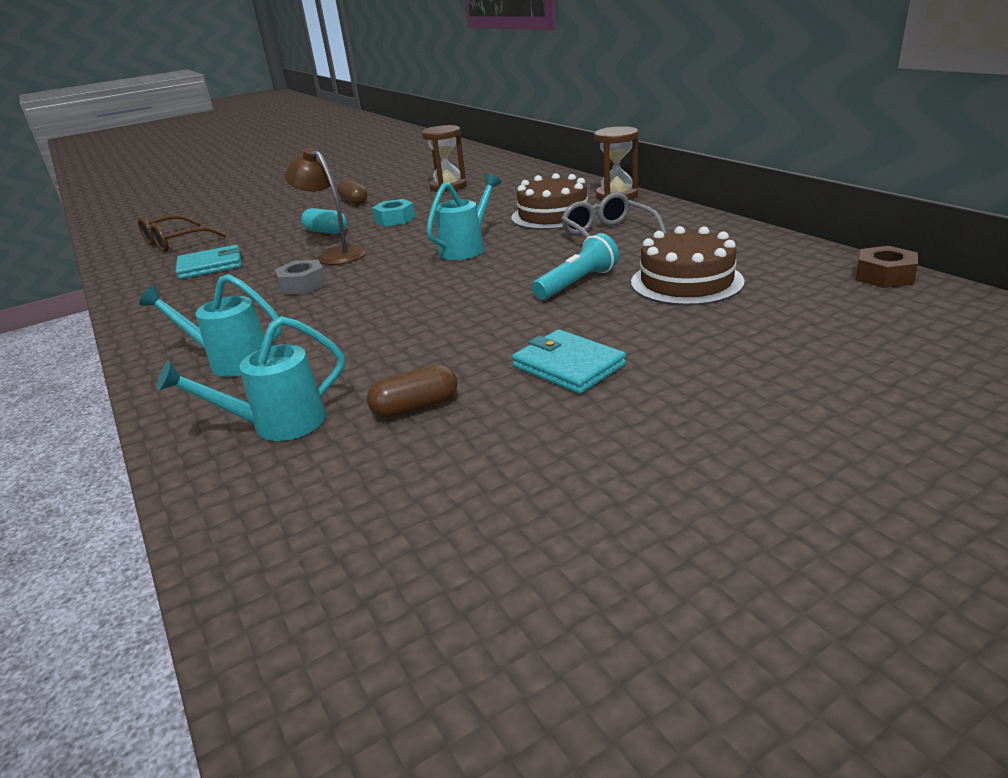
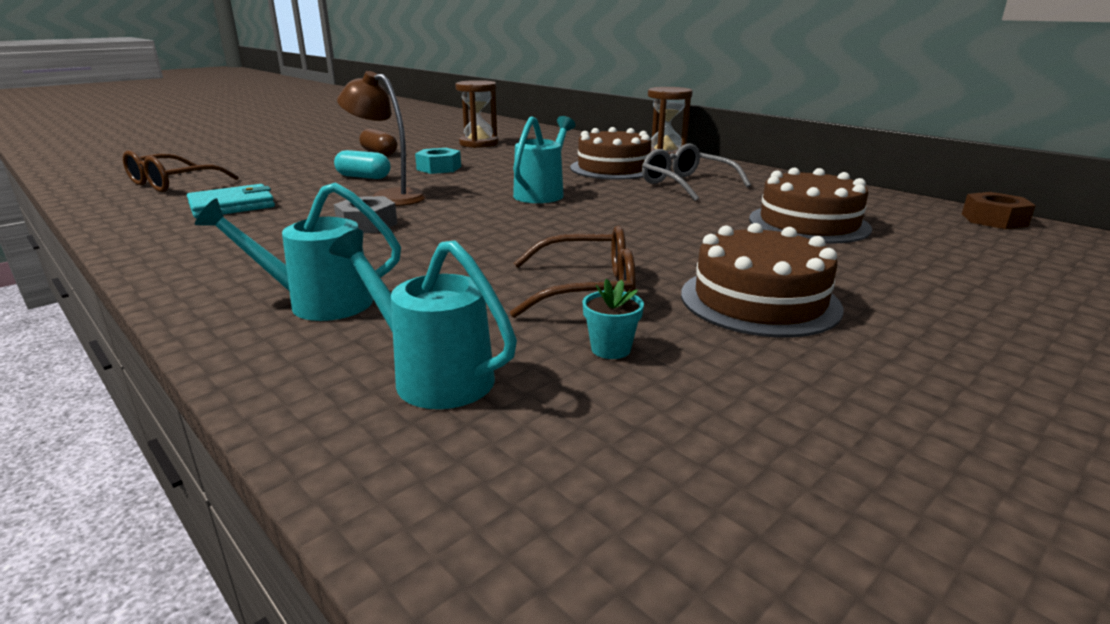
camera: 15 degrees left, 5 degrees down
(278, 424) = (433, 375): turquoise watering can -> turquoise watering can turned 75 degrees clockwise
(415, 407) = (610, 349): brown capsule -> turquoise flower pot
(435, 353) = (587, 290): none -> brown glasses
(568, 366) = (759, 300): turquoise wallet -> brown cake
(577, 283) = (694, 224): turquoise flashlight -> none

